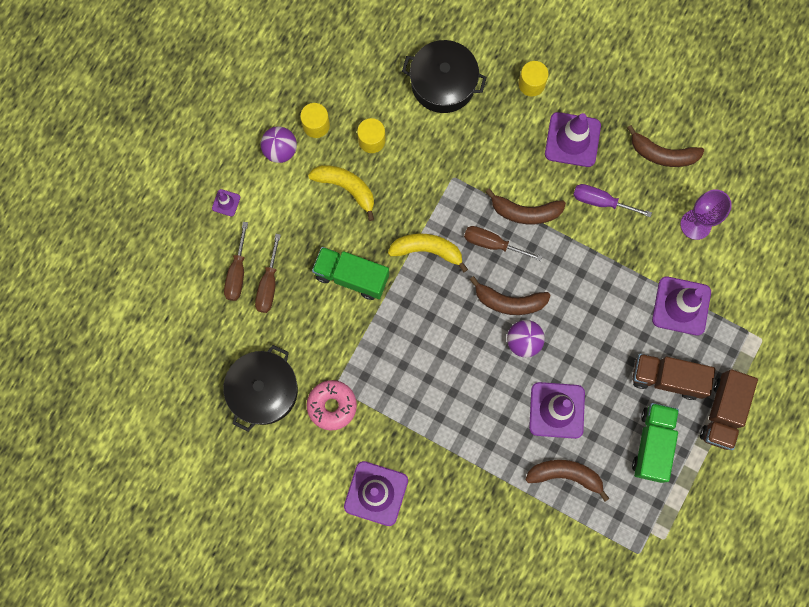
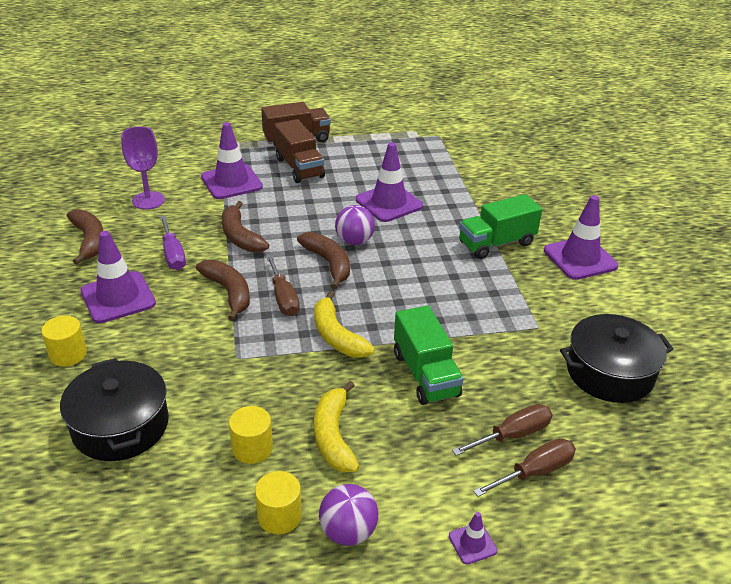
camera: 130 degrees left, 40 degrees down
(332, 406) = (555, 319): pink donut -> none
(565, 475) = (431, 181): brown banana -> brown banana (240, 237)
(652, 444) = (357, 156): green truck -> green truck (496, 243)

